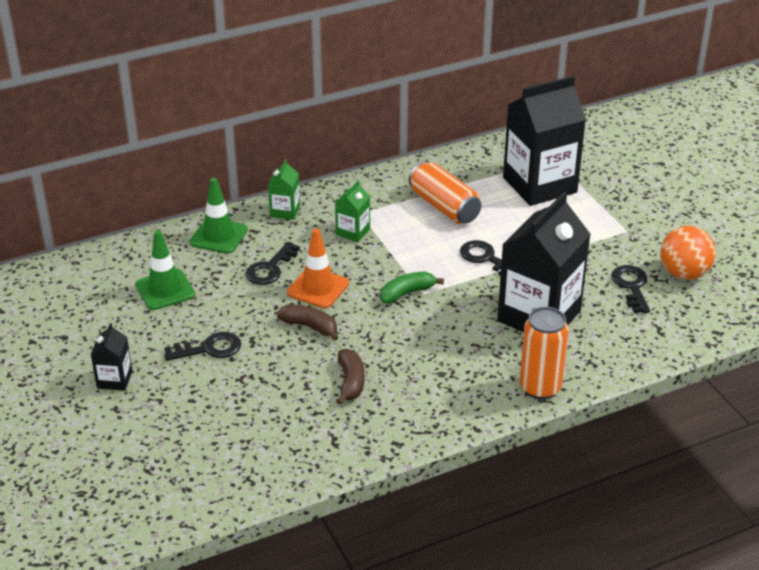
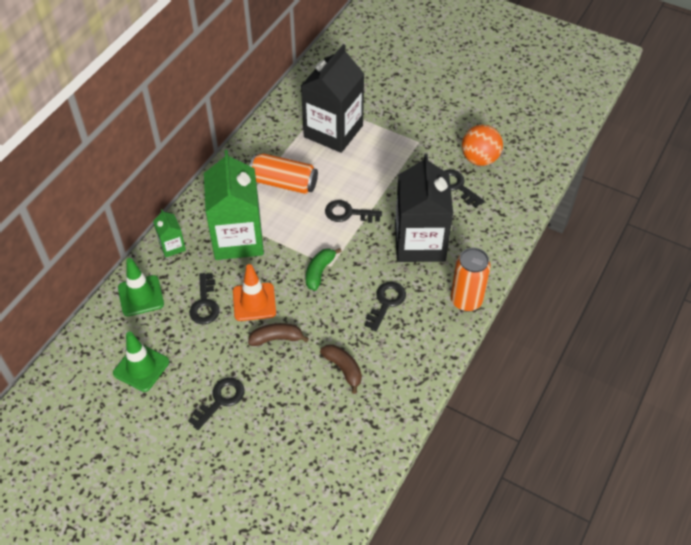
camera: 35 degrees left, 15 degrees up
(114, 379) = (173, 470): black carton -> none
(353, 232) = (238, 239): green carton -> green carton, size x2.25
(450, 349) = (386, 303): none -> black key

